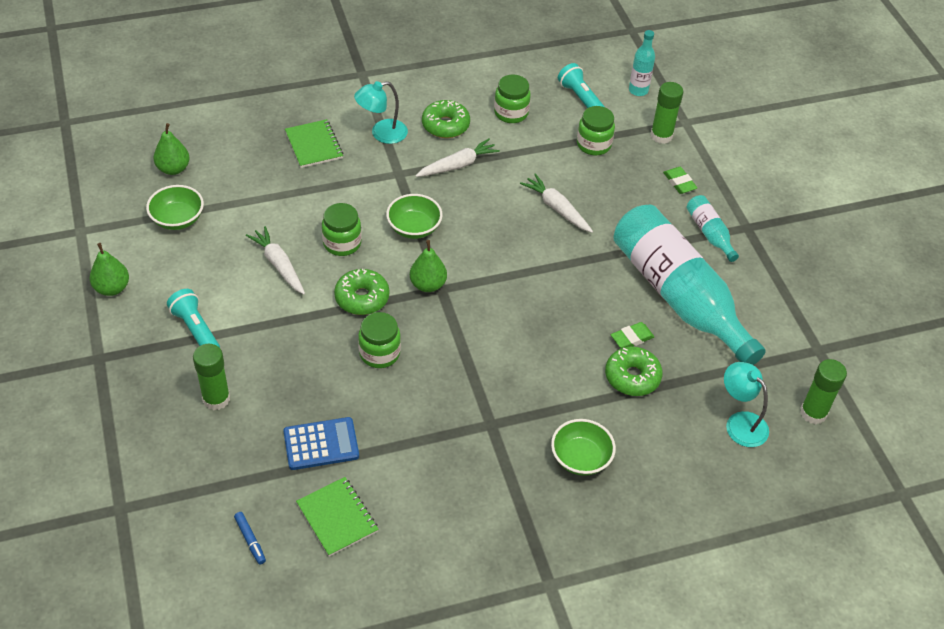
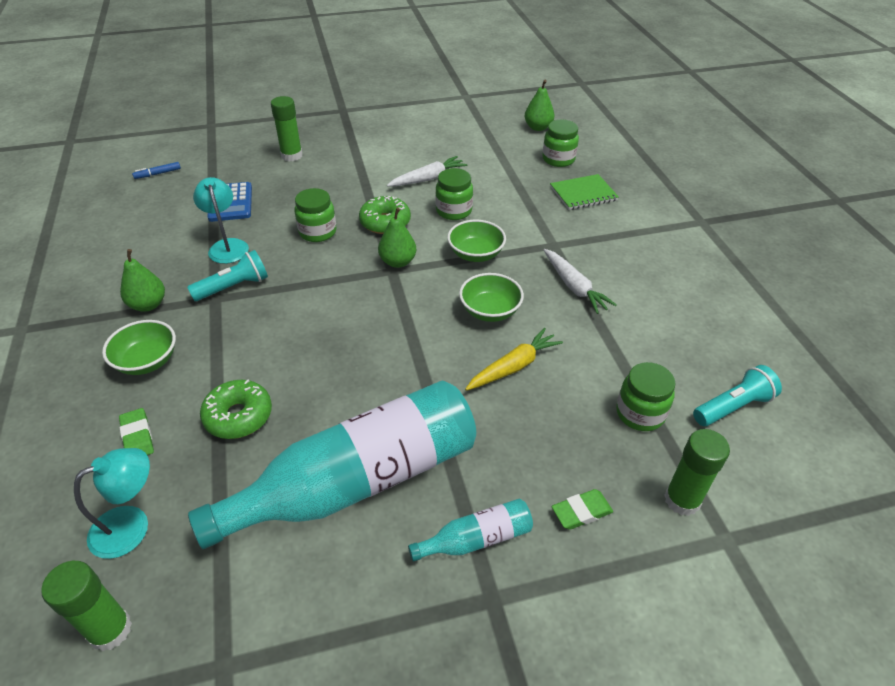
camera: 95 degrees right, 5 degrees down
(112, 288) = (408, 111): green pear -> green pear (148, 305)
(177, 219) = (480, 132): green bowl -> green bowl (490, 311)
(196, 329) = (362, 144): turquoise flashlight -> turquoise flashlight (234, 287)
(337, 517) = (156, 211): green notebook -> none
(382, 133) = (611, 234): turquoise lamp -> turquoise lamp (227, 246)
(445, 125) = (638, 279): green donut -> none
(511, 113) = (677, 334): green jar -> green jar (558, 159)
(556, 208) = (514, 367): white carrot -> yellow carrot
(632, 338) = (296, 422): green eraser -> green eraser (137, 437)
(638, 90) = (780, 480): turquoise bottle -> none

